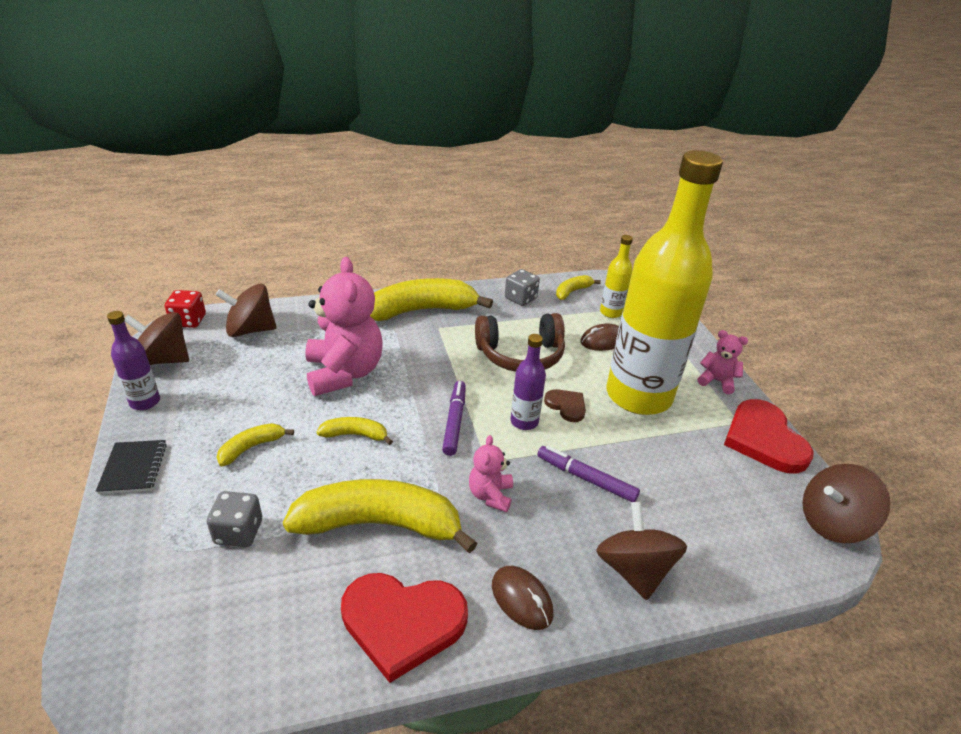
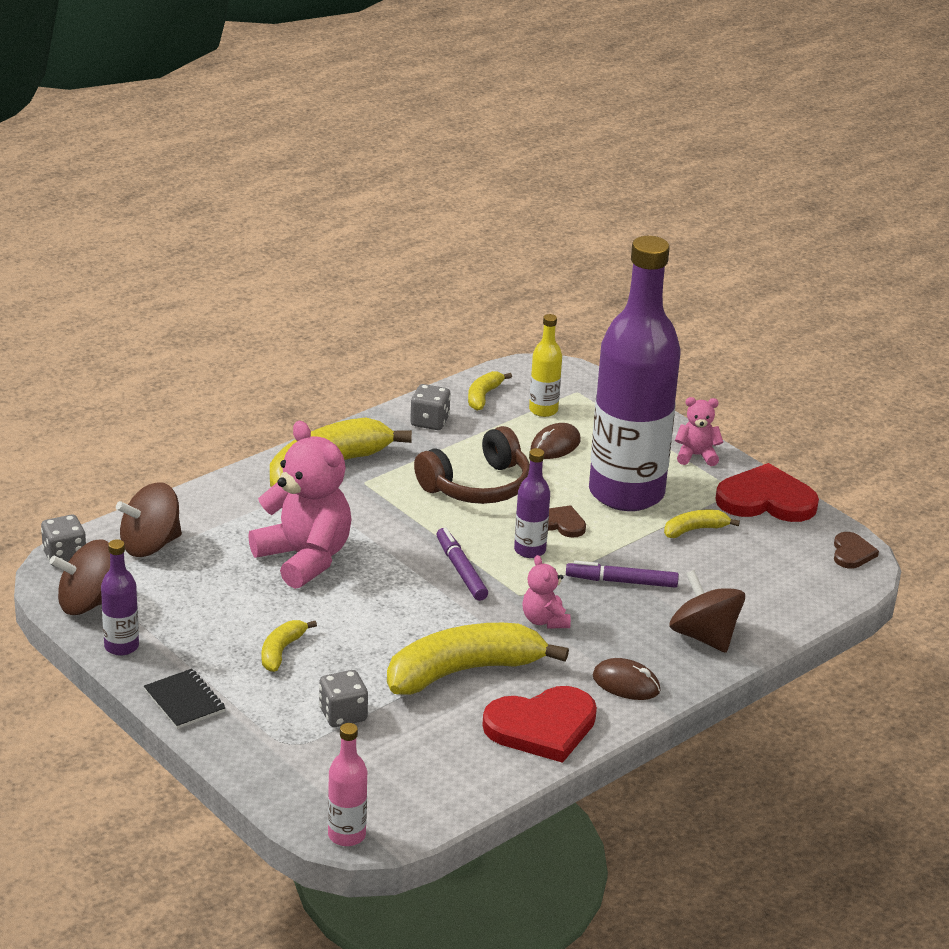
camera: 25 degrees left, 5 degrees down
(102, 690) = (346, 835): none -> pink bottle
(188, 321) = (64, 556): red dice -> grey dice
(355, 435) = (373, 610): yellow banana -> yellow banana (694, 530)
(638, 396) = (626, 493): yellow bottle -> purple bottle
(764, 439) = (766, 500): red heart -> red heart turned 135 degrees clockwise
(832, 523) = (852, 553): brown spinning top -> brown heart

